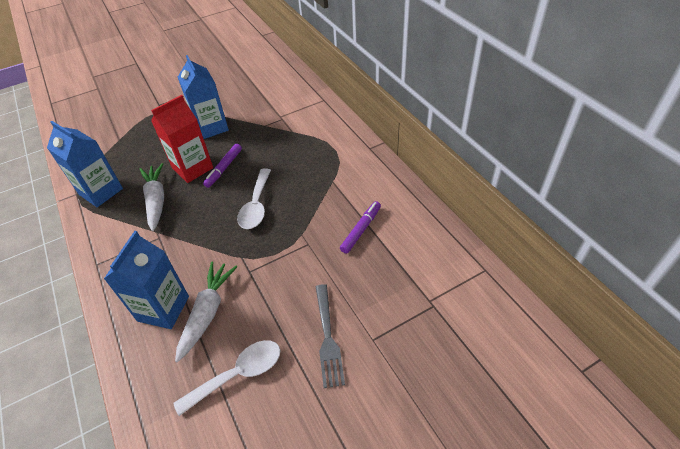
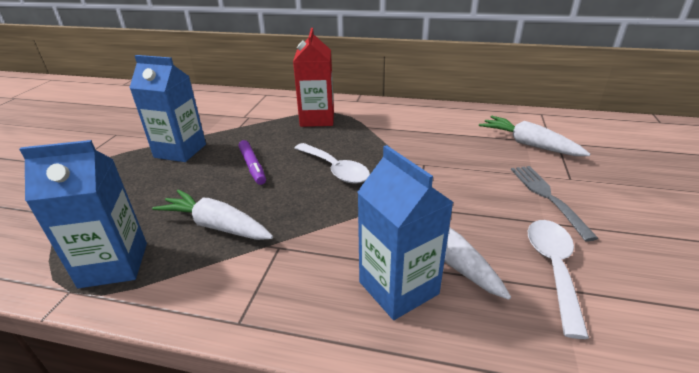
camera: 50 degrees left, 15 degrees down
(192, 168) = (215, 183): red carton -> red carton (317, 119)
(327, 337) = (548, 197): grey fork -> grey fork turned 135 degrees counterclockwise
(361, 230) = (441, 137): purple marker -> none
(407, 288) = (528, 144): none -> white carrot

